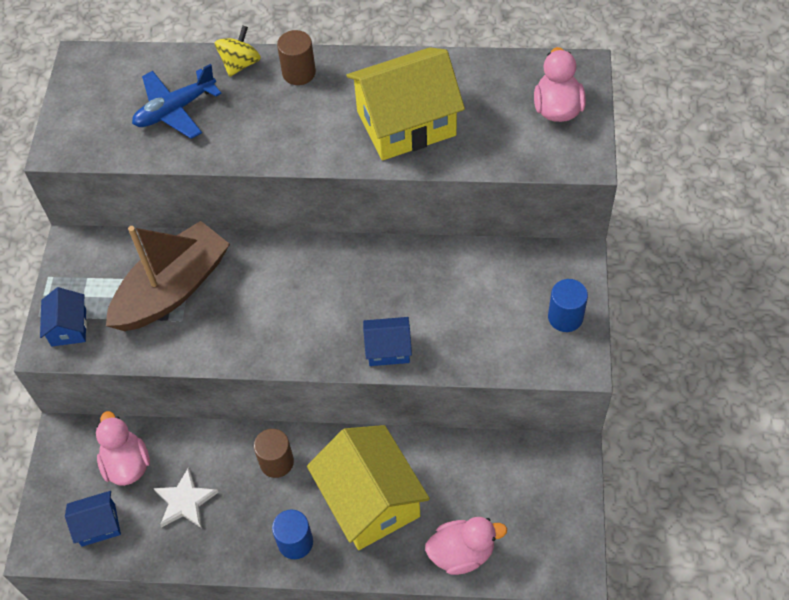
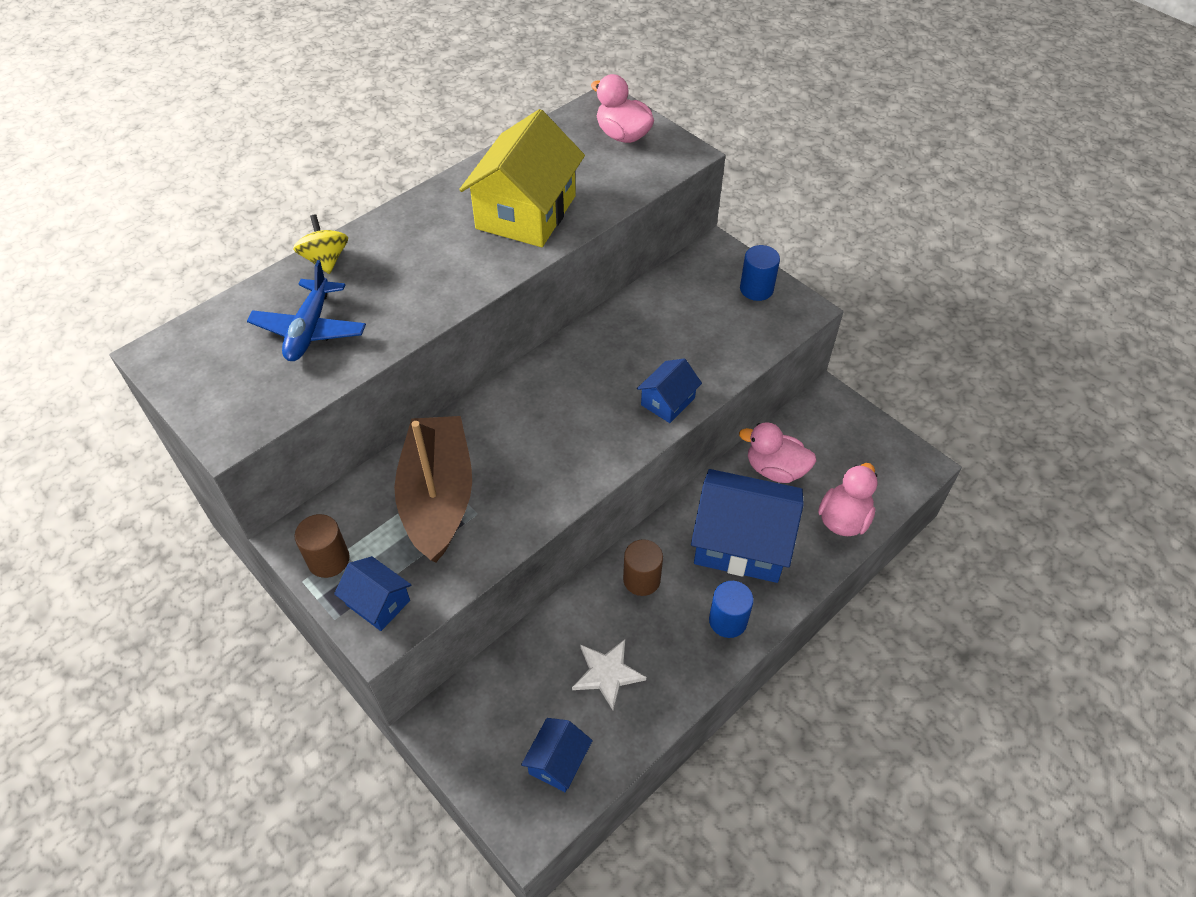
camera: 50 degrees left, 5 degrees down
(127, 464) = (522, 693): pink duck -> pink duck (775, 469)
(299, 73) = (389, 234): brown cylinder -> brown cylinder (328, 560)
(370, 500) = (741, 542): yellow house -> blue house

